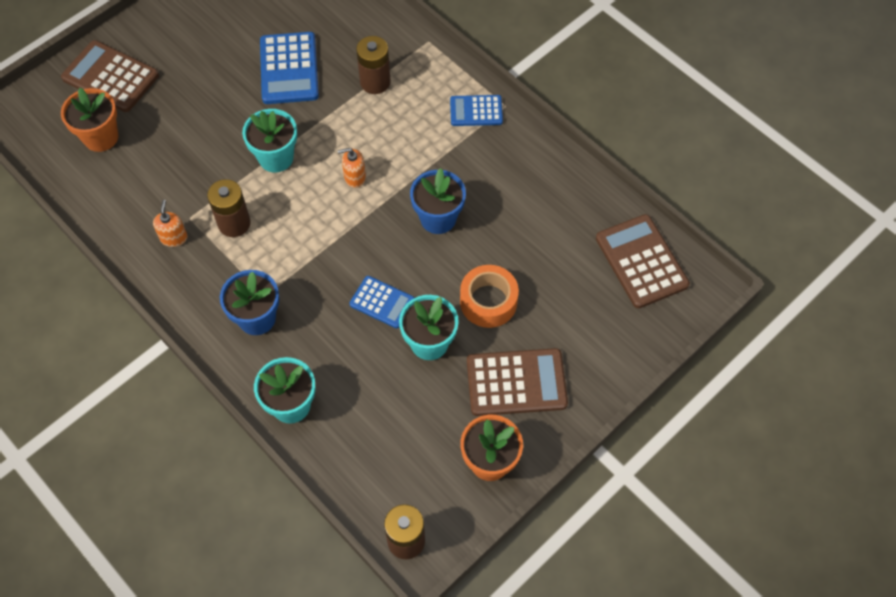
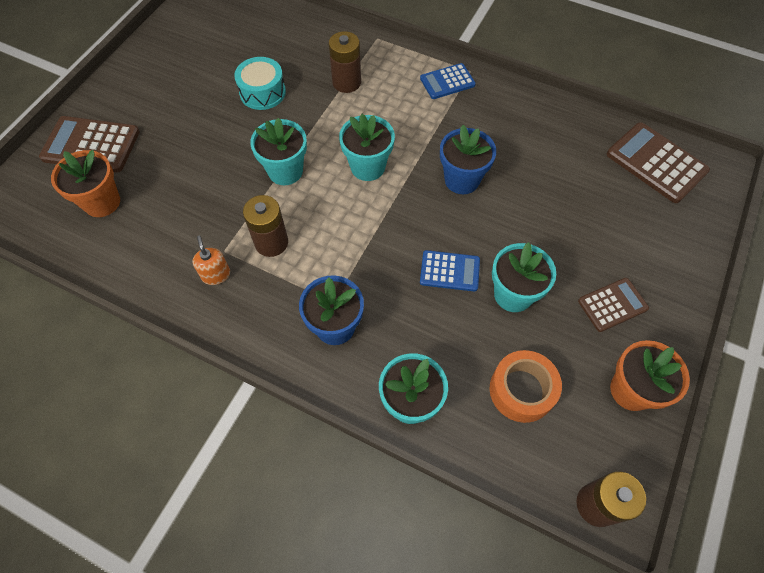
camera: 20 degrees left, 0 degrees up
(289, 69) = (262, 92): blue calculator -> turquoise drum
(354, 177) = (367, 167): orange soap dispenser -> turquoise flower pot
(488, 301) = (546, 239): orange tape -> orange tape (521, 390)
(516, 383) = (612, 305): brown calculator -> brown calculator, size x0.61

